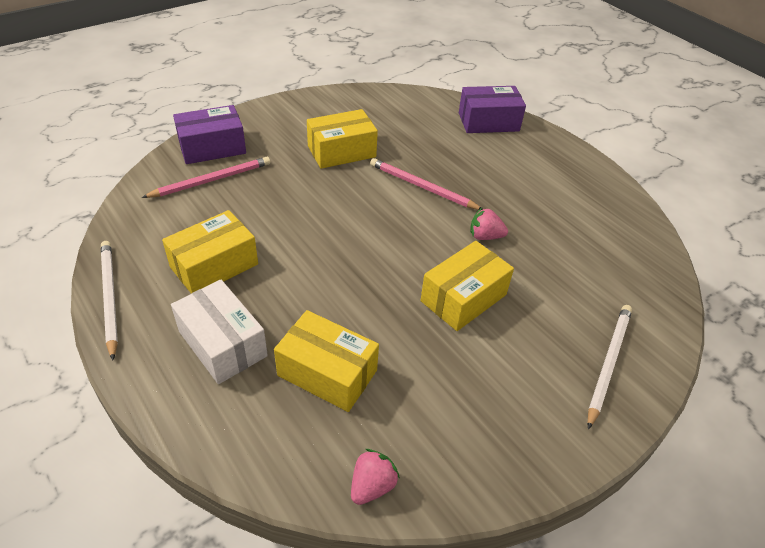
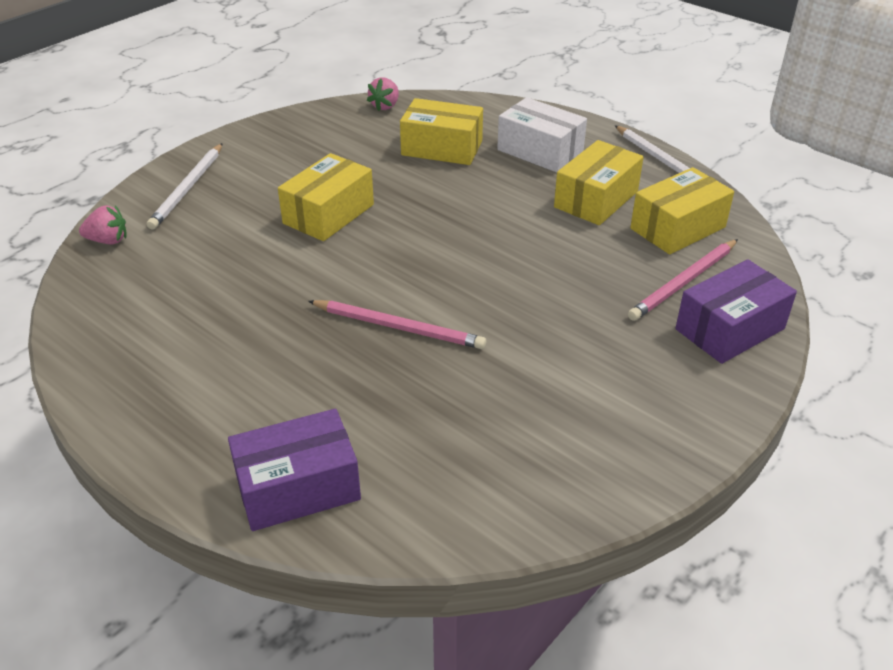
camera: 170 degrees right, 5 degrees down
(341, 151) = (540, 362): yellow box -> yellow box (678, 228)
(485, 236) = (305, 277): pink strawberry -> pink strawberry (108, 240)

